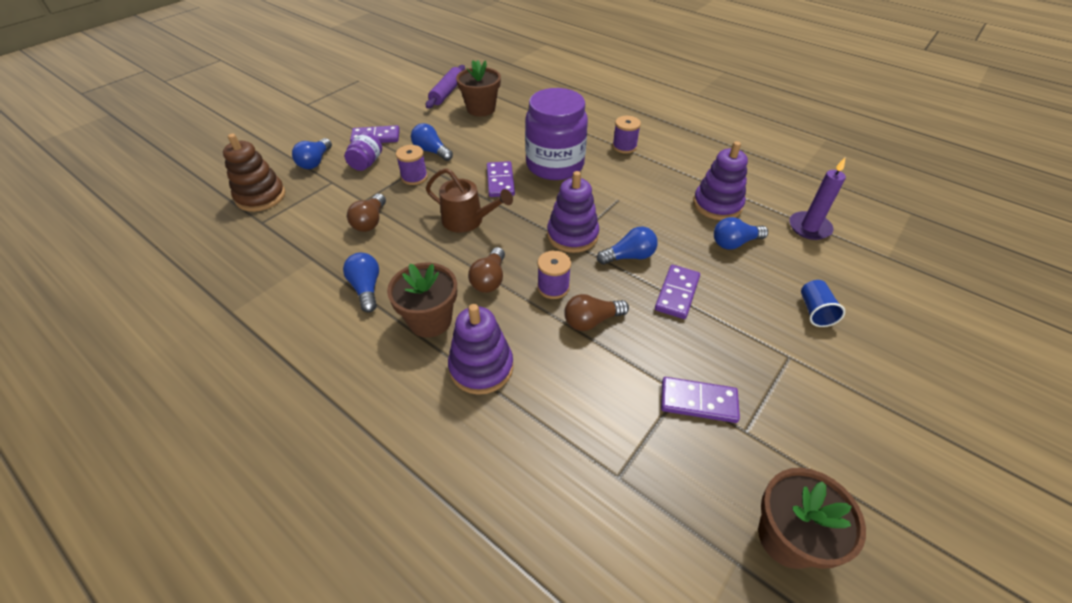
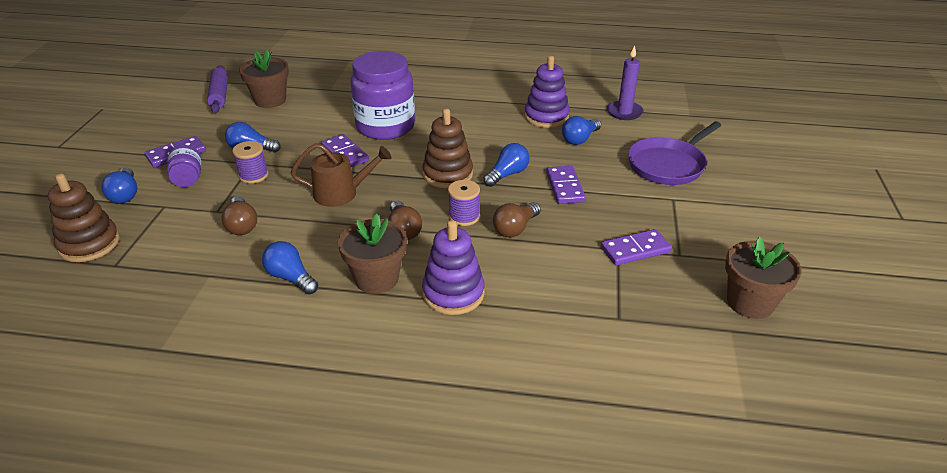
camera: 30 degrees left, 10 degrees down
(572, 235) = (448, 174): purple stacking toy -> brown stacking toy
(624, 147) = (436, 95): purple spool -> none
(815, 311) = (668, 165): blue cup -> purple pan

